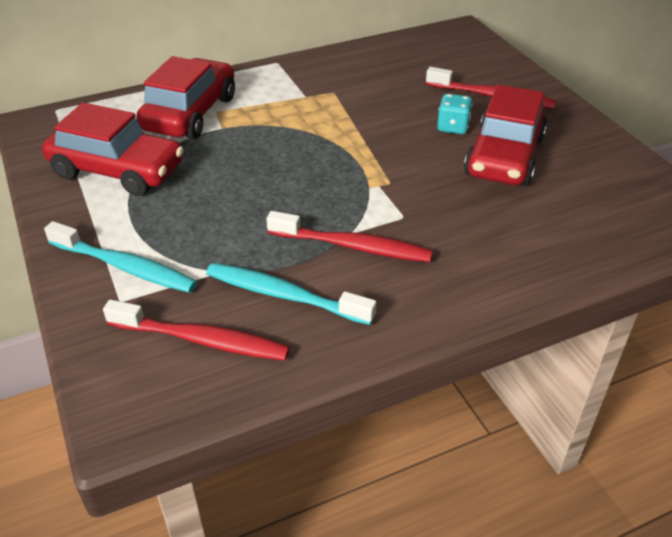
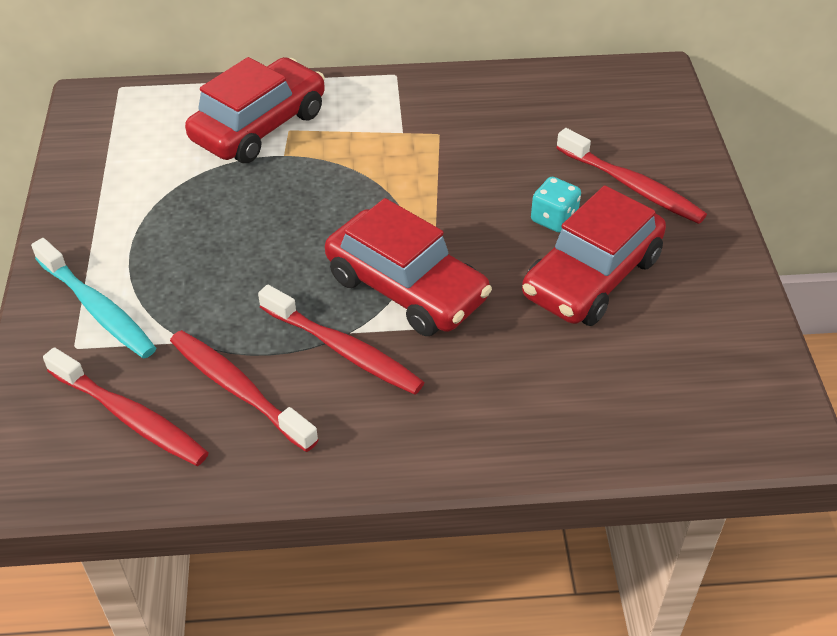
camera: 20 degrees right, 5 degrees up
(117, 170) = (146, 185): red car -> red car (406, 288)
(284, 295) = (238, 389): turquoise toothbrush -> red toothbrush

